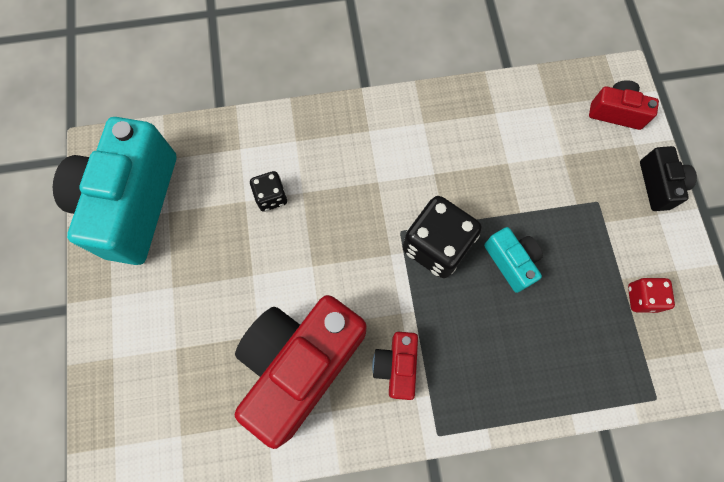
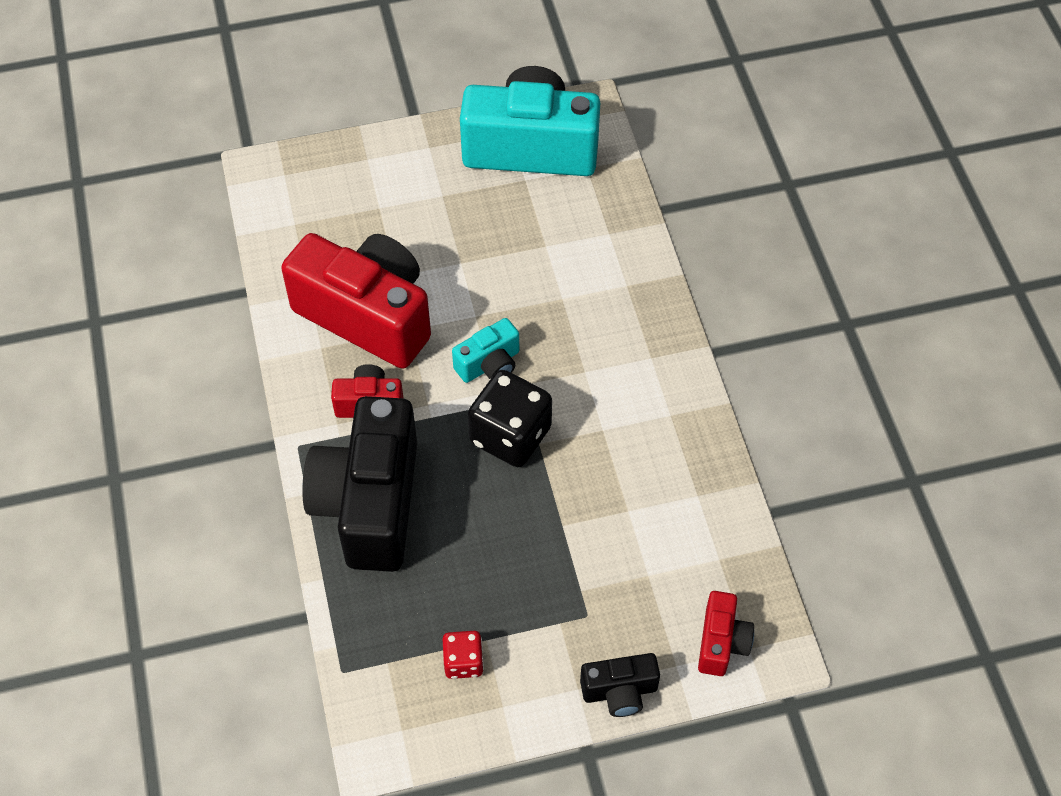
camera: 85 degrees right, 15 degrees down
(271, 197) = (553, 269): black dice -> none
(498, 369) = (369, 503): none -> black camera
(511, 261) = (498, 515): turquoise camera -> turquoise camera (489, 364)

